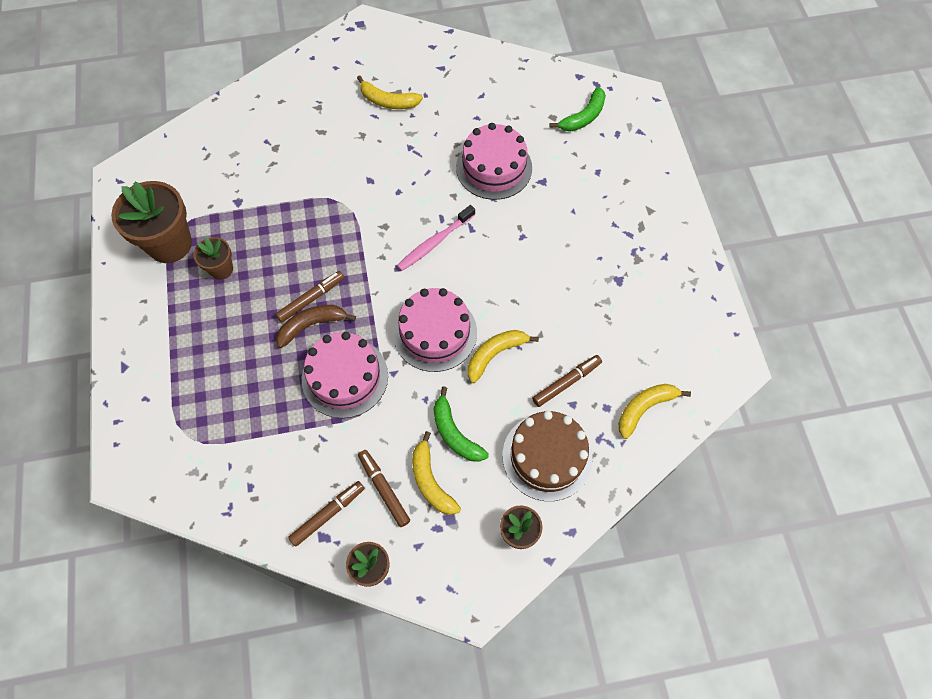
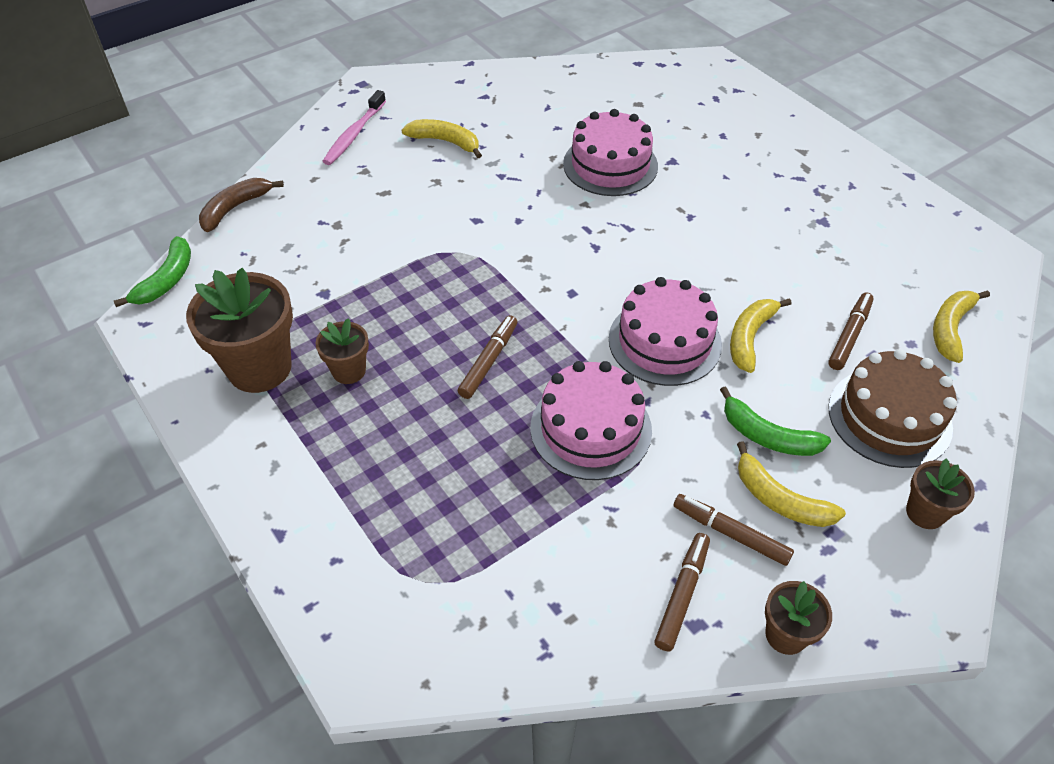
camera: 25 degrees left, 15 degrees down
(311, 325) = (509, 389): brown banana -> brown banana (235, 208)
(388, 101) = (445, 142): yellow banana -> yellow banana turned 150 degrees counterclockwise
(434, 242) = (597, 254): pink toothbrush -> pink toothbrush (354, 134)
(583, 117) = (670, 94): green banana -> green banana (167, 280)

